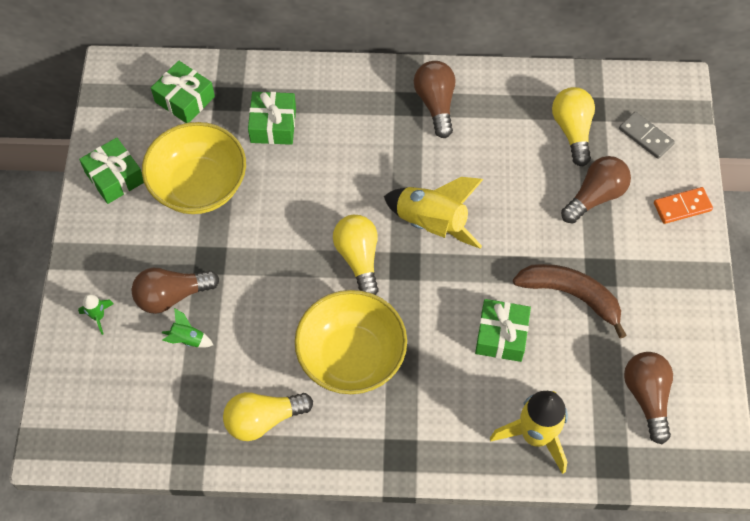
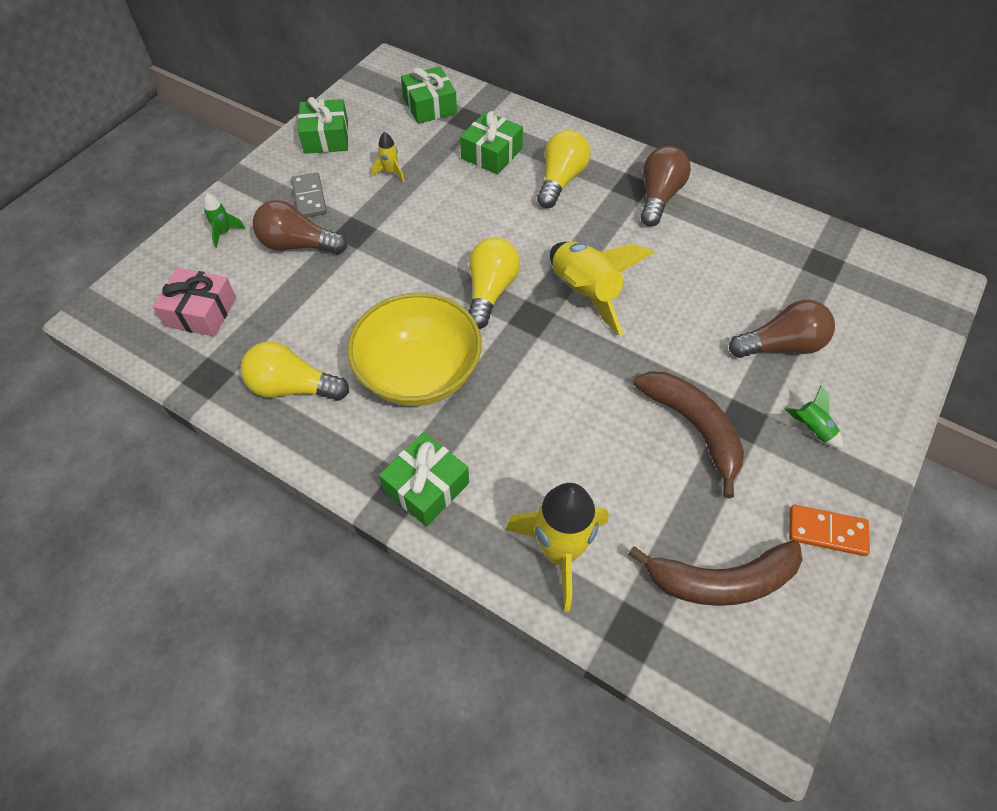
camera: 30 degrees right, 5 degrees down
(138, 397) = (201, 312): none -> pink gift
(187, 339) = (282, 285): green rocket -> green rocket (811, 429)
(199, 186) = (390, 172): yellow bowl -> yellow rocket
(501, 335) = (588, 429): green gift -> green gift (426, 486)
(572, 131) = (790, 276): yellow light bulb -> yellow light bulb (561, 180)
(646, 136) = (874, 314): grey domino -> grey domino (309, 198)
(647, 397) = (721, 580): brown light bulb -> brown banana
(682, 206) = (881, 400): orange domino -> orange domino (827, 531)

